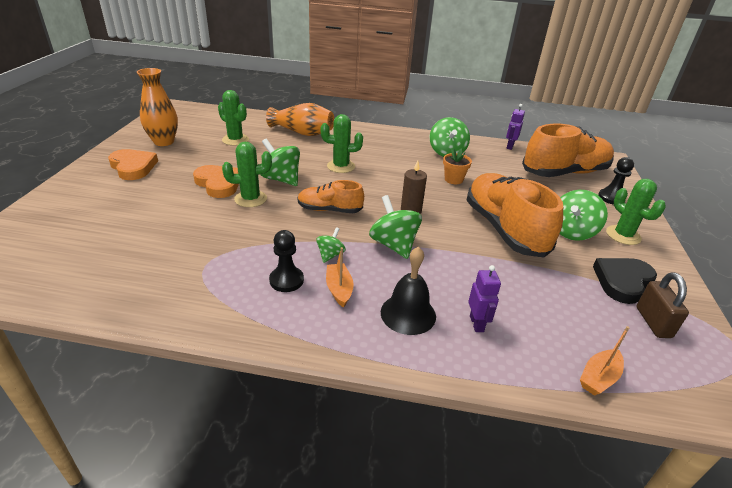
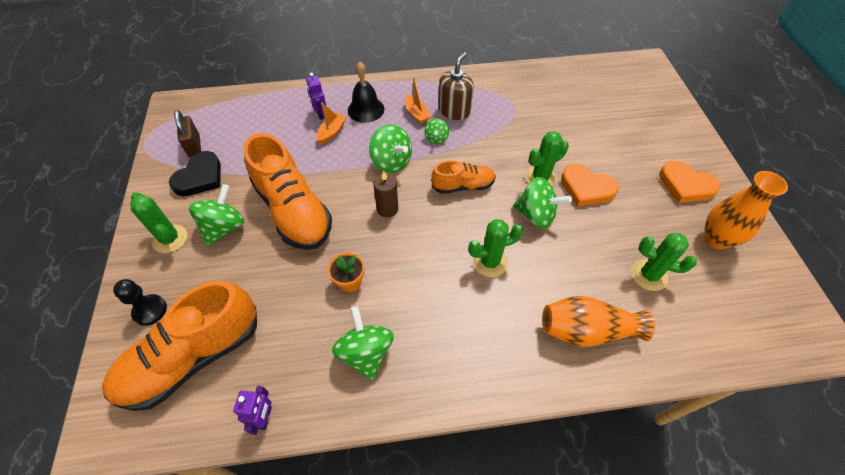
camera: 165 degrees right, 20 degrees up
(286, 280) = (454, 111): black pawn -> brown soap dispenser
(598, 378) = (249, 101): orange boat -> orange boat (332, 132)

